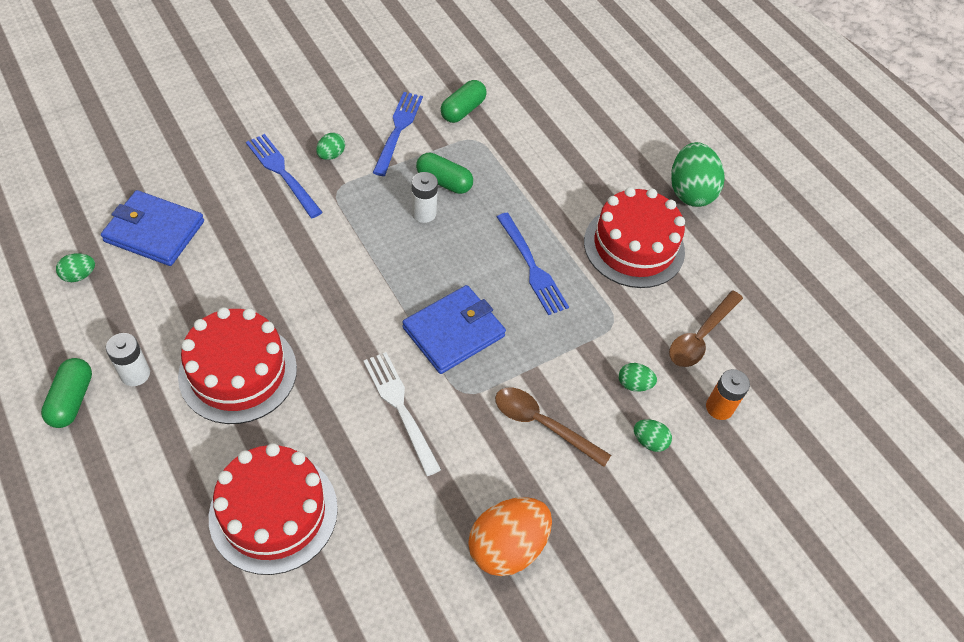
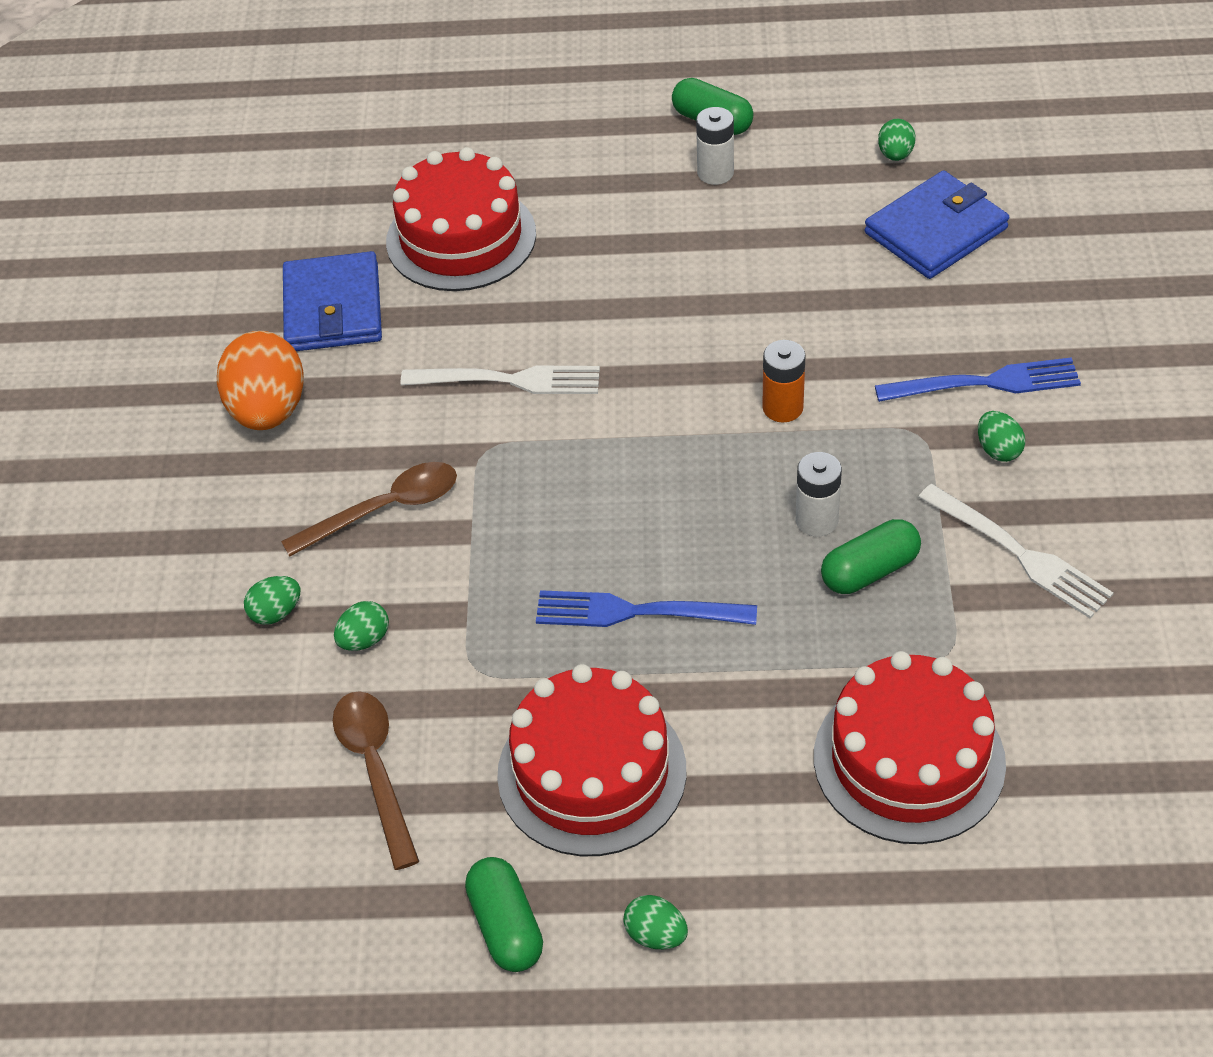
camera: 130 degrees right, 5 degrees down
(238, 372) = (661, 254): red cake -> red cake (909, 760)
(398, 130) = (1019, 553): blue fork -> white fork
(453, 332) = (583, 474): blue wallet -> blue wallet (333, 308)
(463, 110) = (1031, 665): green capsule -> green capsule (506, 926)
(690, 192) = (656, 934): green egg -> green egg, size x0.48
(719, 407) = (256, 724): orange battery -> orange battery (782, 407)

